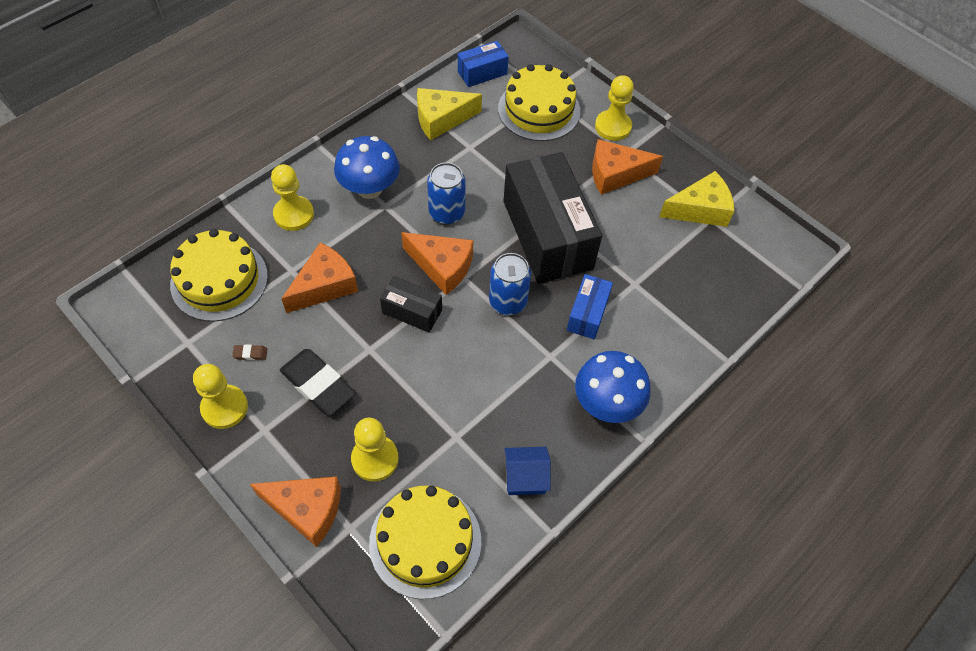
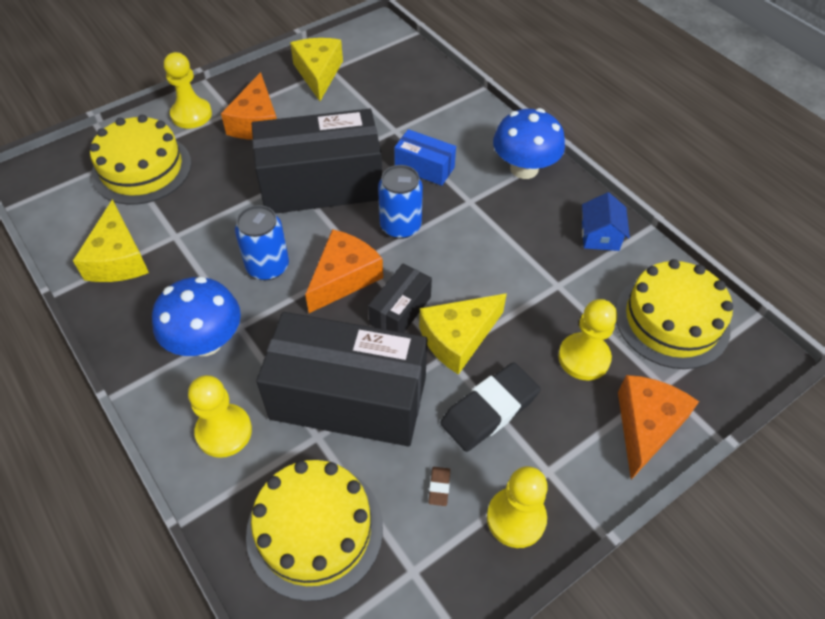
camera: 80 degrees left, 5 degrees down
(324, 286) = (348, 398): orange cheese -> black box
(387, 357) = (458, 338): none -> yellow cheese
(482, 73) = (58, 212): blue box -> none

